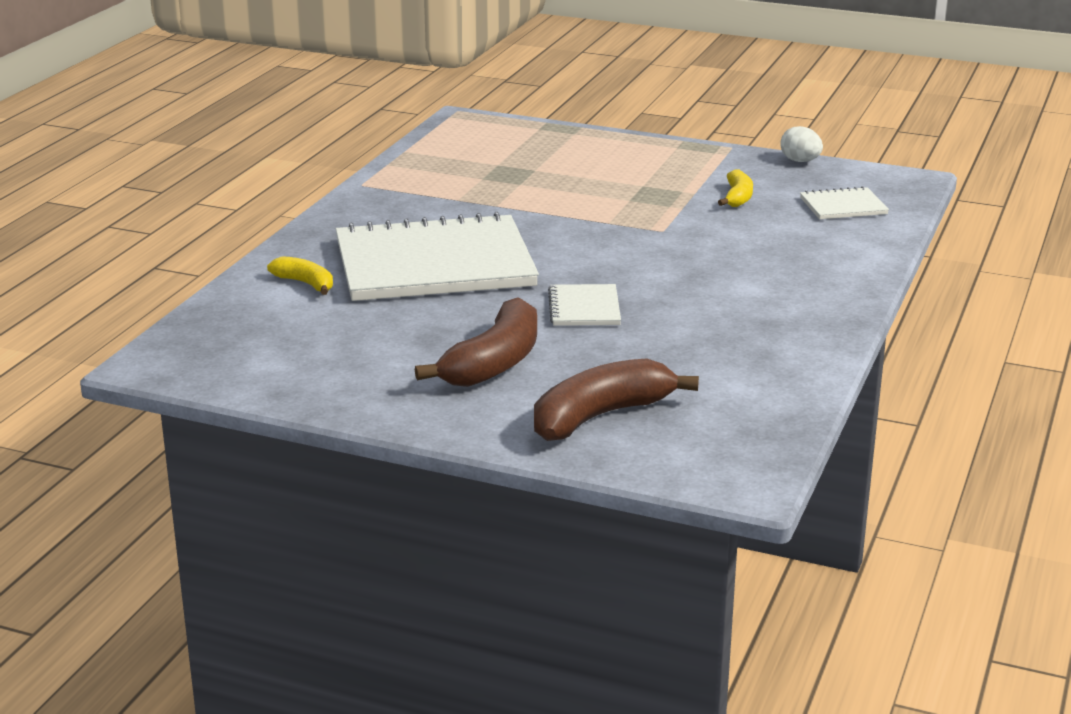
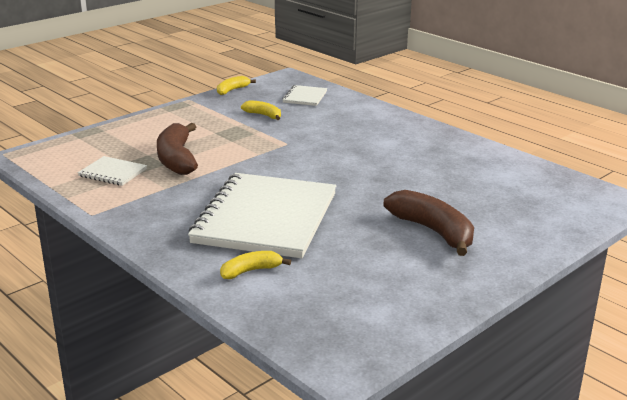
camera: 65 degrees left, 0 degrees up
(584, 308) = (376, 188): white notebook -> white notebook (113, 173)
(600, 416) = (523, 217): brown banana -> brown banana (177, 159)
(800, 161) = (232, 90): white egg -> yellow banana

